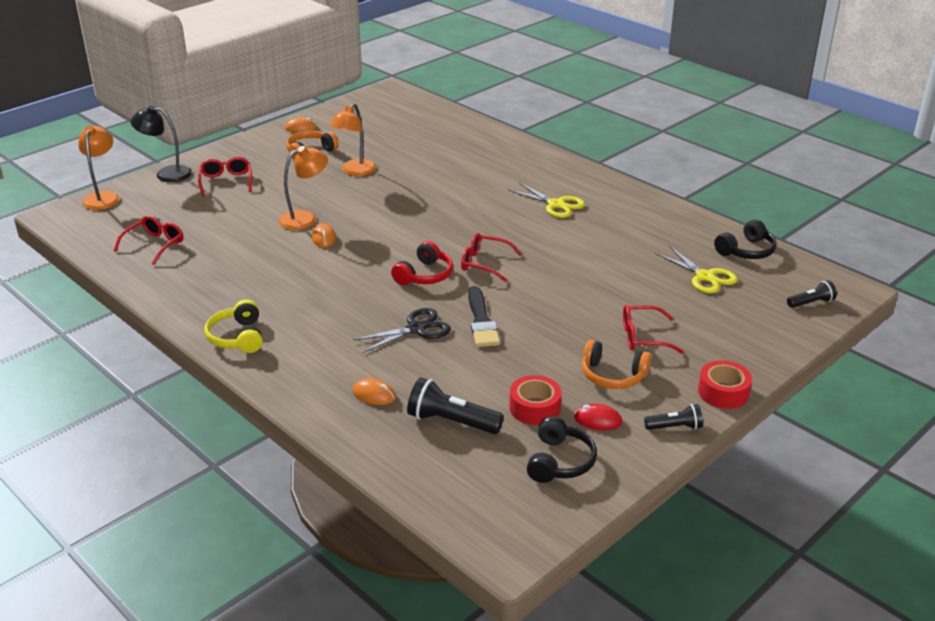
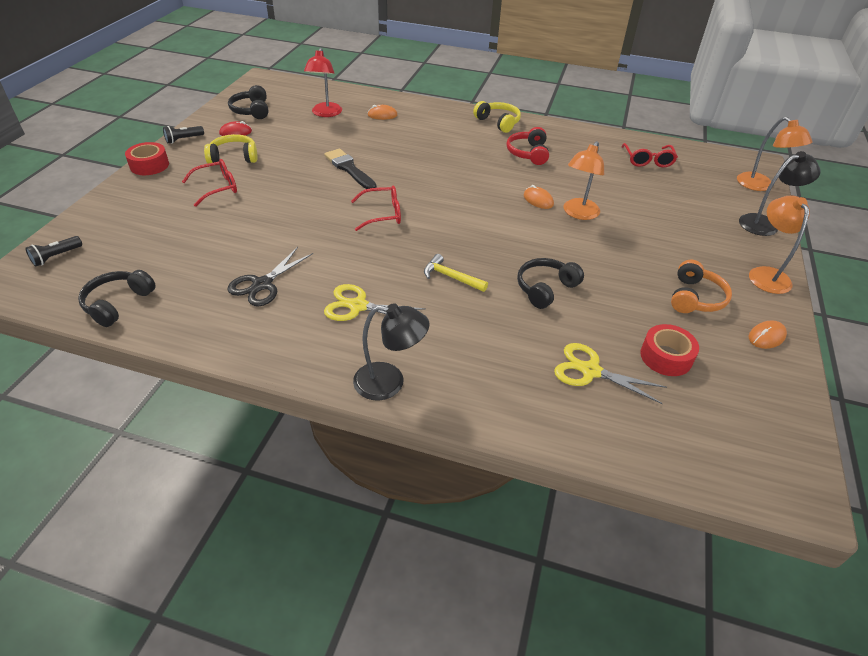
camera: 150 degrees right, 10 degrees up
(226, 181) = (703, 231): red glasses -> none
(355, 171) = (612, 284): orange lamp -> orange lamp (766, 274)
(406, 181) = (545, 289): none -> black headphones
(416, 329) = (391, 153): black scissors -> black scissors (262, 284)
(424, 275) = (422, 191): red headphones -> red headphones (528, 153)
(451, 422) = (325, 113): black flashlight -> red lamp
(469, 204) = (451, 277): none -> yellow hammer
(534, 408) = (279, 130): red tape -> red tape (666, 357)
(561, 165) = (389, 383): none -> black lamp
(612, 375) = (234, 157): orange headphones -> yellow headphones
(704, 277) = (167, 257): yellow scissors -> yellow scissors (590, 371)

